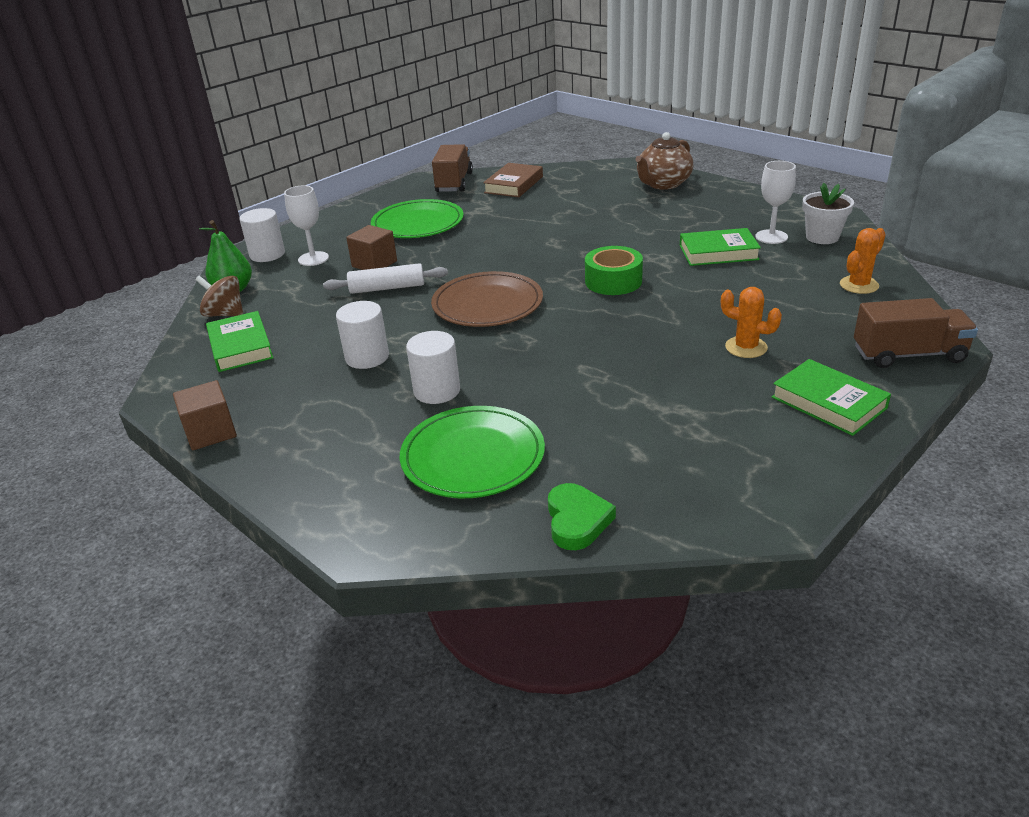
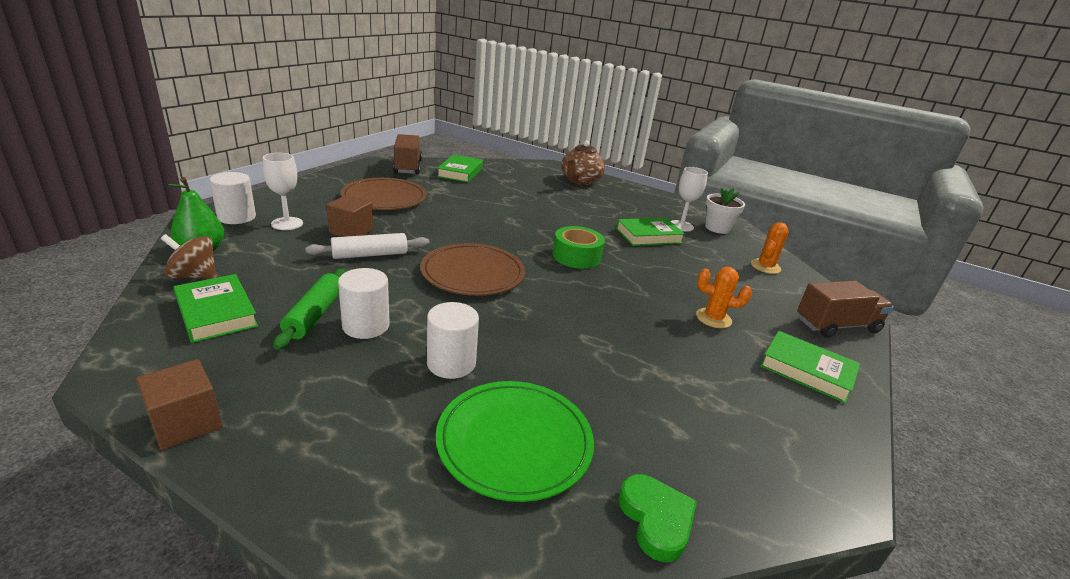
camera: 20 degrees left, 5 degrees down
(323, 348) = (315, 315): none -> green rolling pin
(418, 223) = (384, 198): green plate -> brown plate
(514, 185) = (460, 172): brown book -> green book

